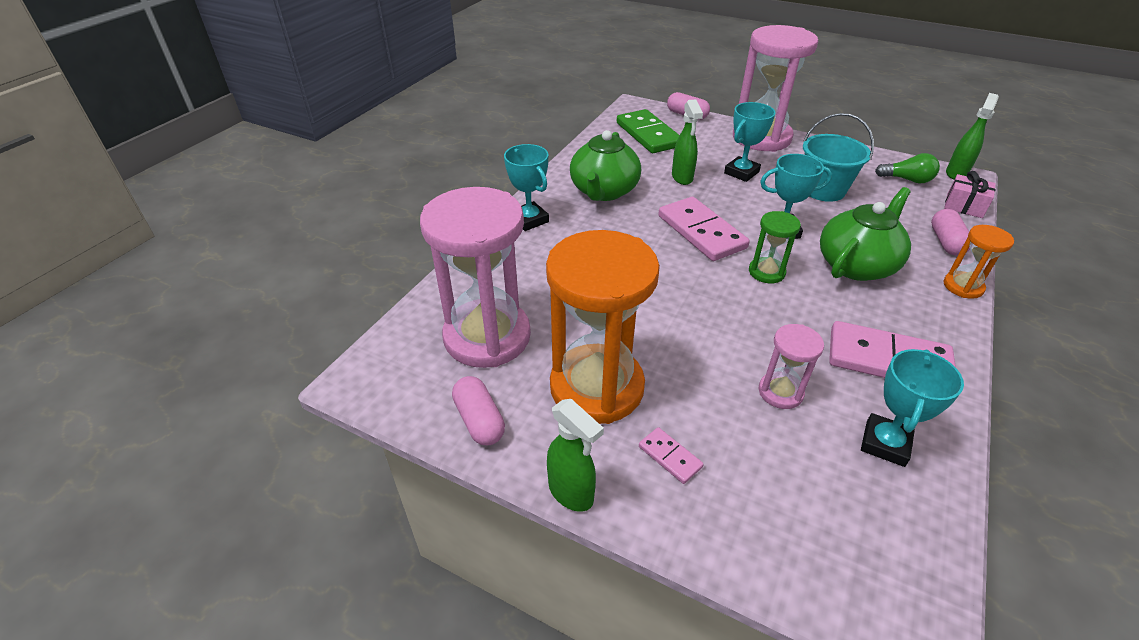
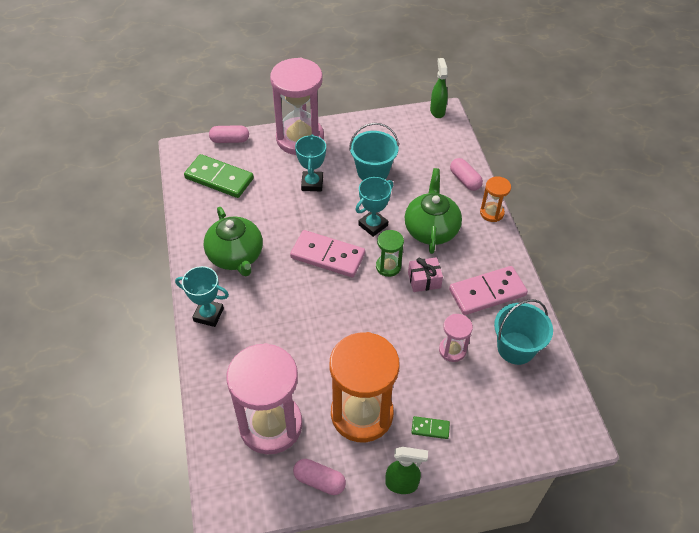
camera: 40 degrees left, 10 degrees up
(670, 456) = (430, 428): pink domino -> green domino
(682, 178) = (278, 211): green spray bottle -> none
(885, 443) = (516, 348): turquoise trophy -> turquoise bucket
(907, 179) = (414, 133): green light bulb -> none
(964, 206) = (457, 141): pink gift -> pink gift (424, 280)

